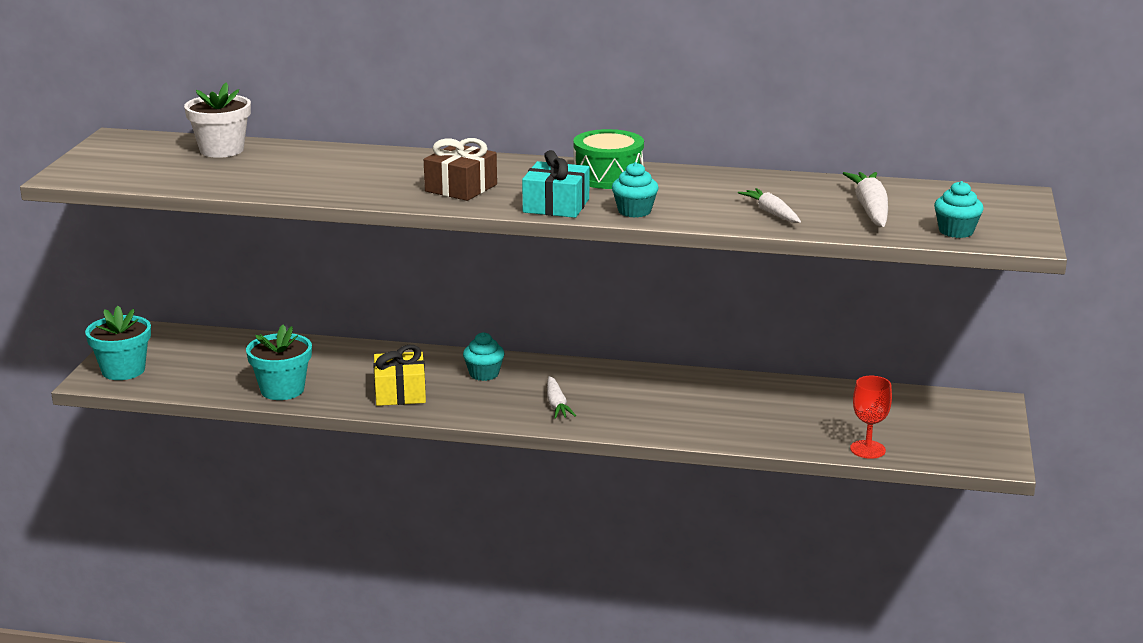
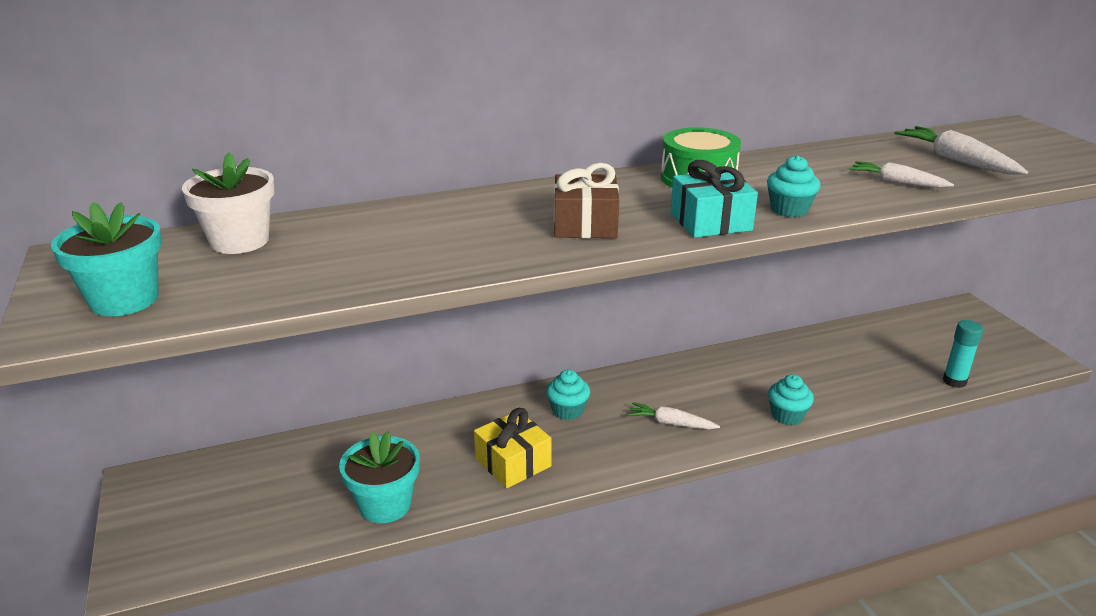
camera: 30 degrees left, 5 degrees up
(123, 370) = (162, 547): turquoise flower pot -> turquoise flower pot (124, 300)
(556, 405) = (671, 423): white carrot -> white carrot turned 150 degrees clockwise
(867, 449) = (954, 381): red goblet -> turquoise glue stick
(956, 231) = (1053, 166): turquoise cupcake -> turquoise cupcake (787, 415)

